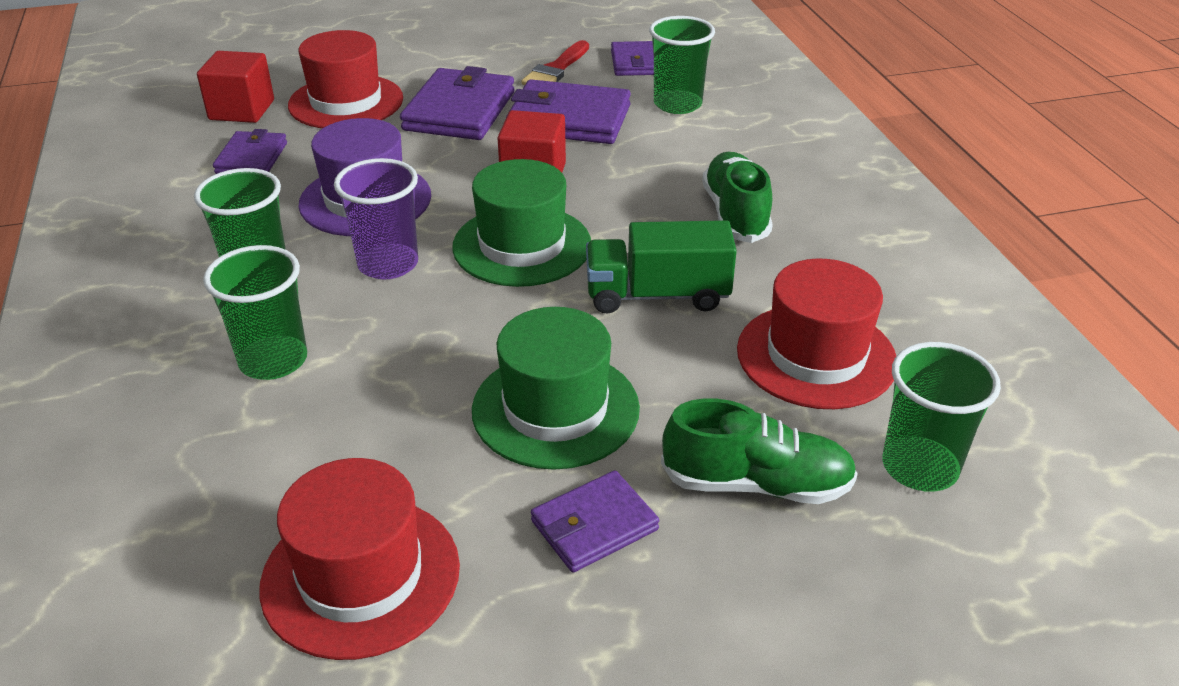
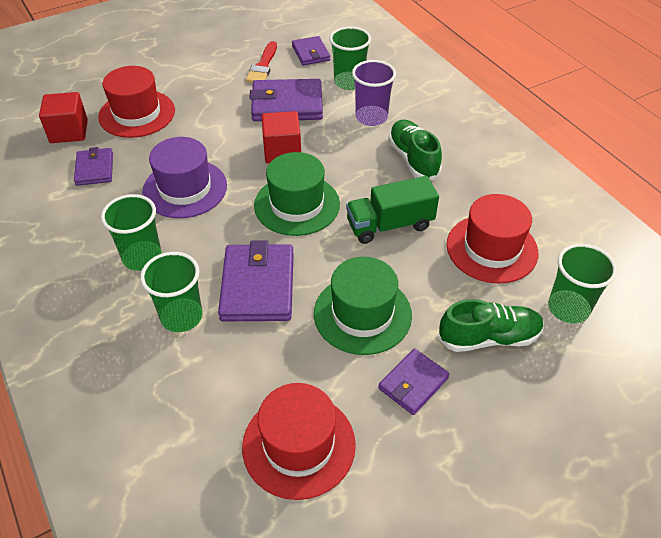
camera: 15 degrees left, 10 degrees up
(388, 264) = (221, 234): purple cup -> purple cup (371, 117)
(459, 111) = (215, 109): purple wallet -> purple wallet (258, 286)

